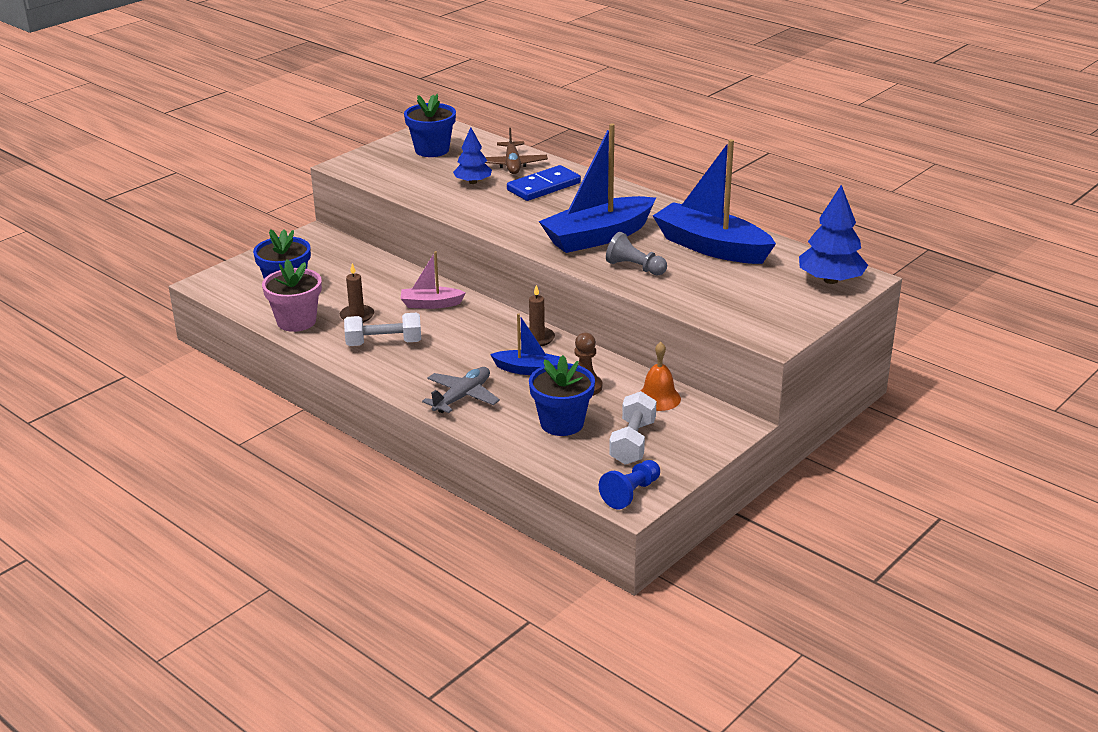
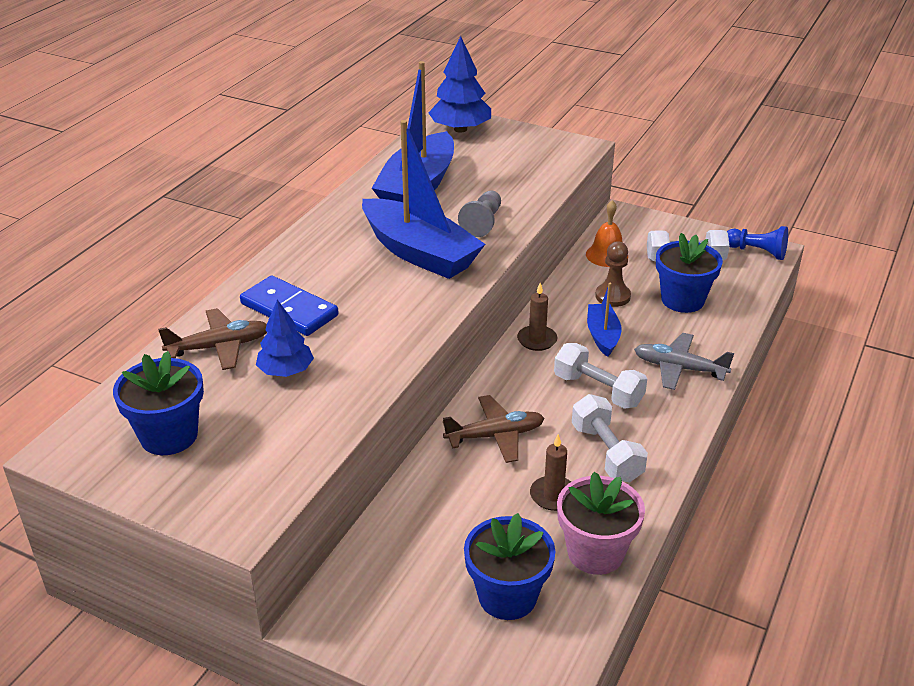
camera: 105 degrees left, 5 degrees up
(431, 304) = (495, 435): pink boat -> brown plane
(456, 353) = (598, 390): none -> white dumbbell

